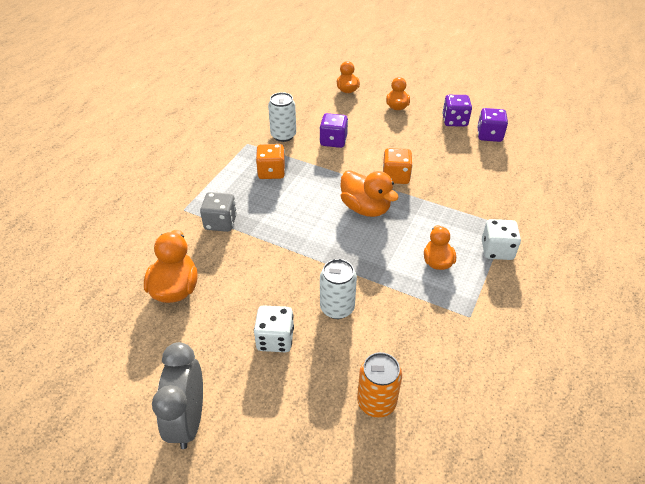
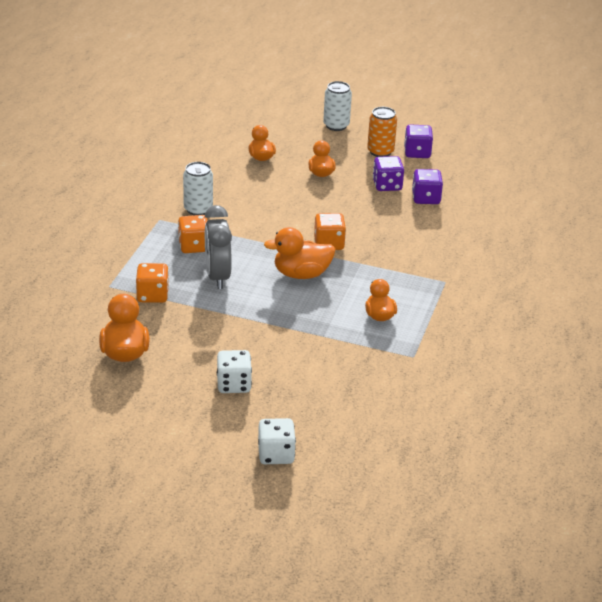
camera: 10 degrees left, 10 degrees down
(188, 420) = (170, 444): grey clock -> grey clock (217, 276)
(220, 222) = (152, 295): grey dice -> orange dice
(333, 141) = (255, 212): purple dice -> purple dice (417, 153)
(337, 308) = (287, 358): white can -> white can (336, 125)
(365, 208) = (301, 274): orange duck -> orange duck turned 135 degrees clockwise
(376, 402) = (335, 421): orange can -> orange can (380, 152)
(497, 250) = (437, 303): white dice -> white dice (276, 454)

